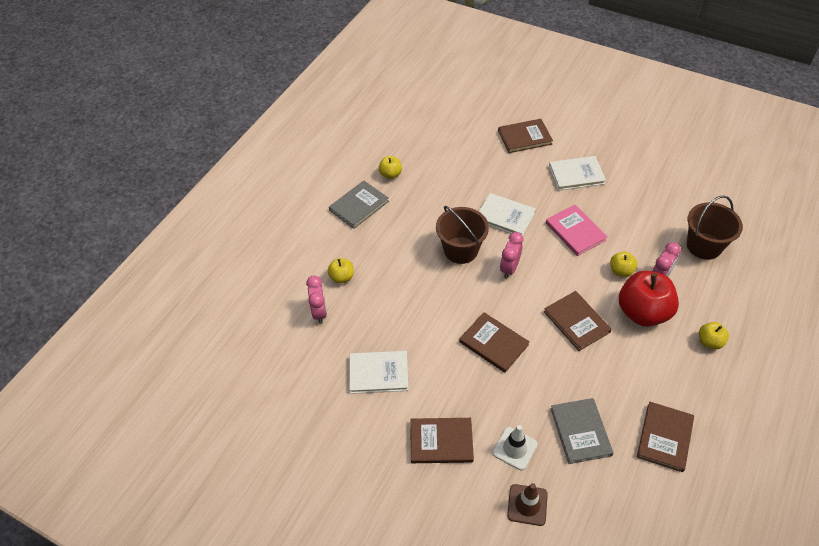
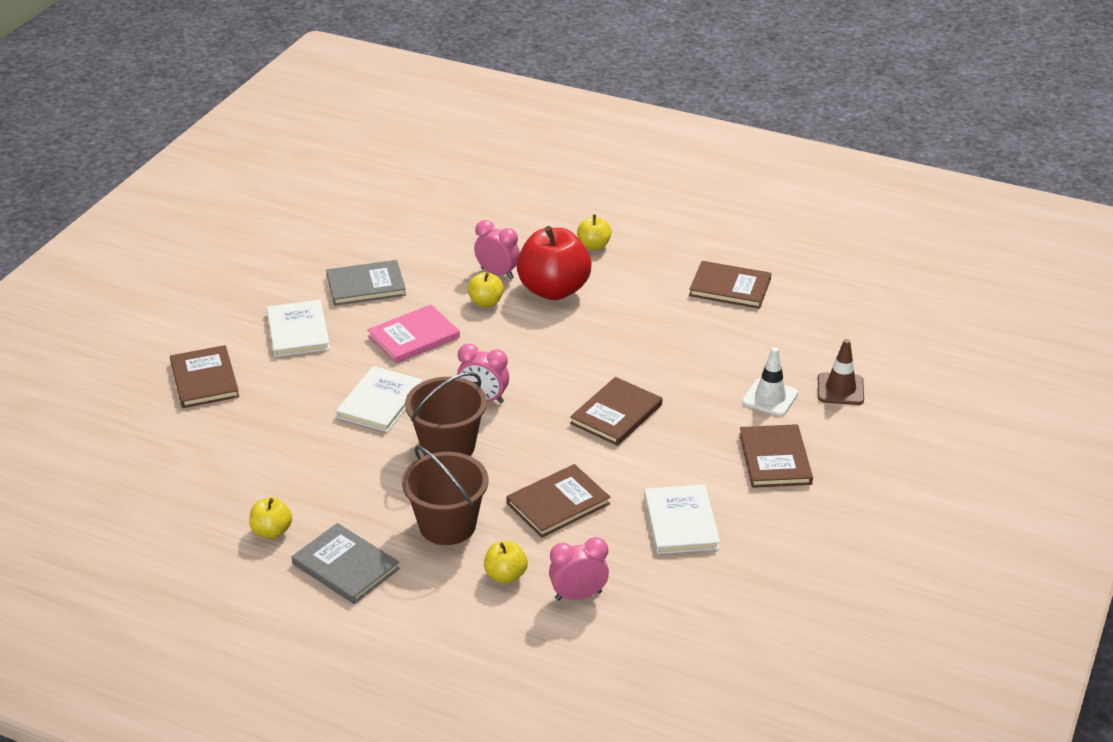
camera: 95 degrees left, 15 degrees down
(576, 322) = (573, 343): brown book -> brown book (558, 503)
(580, 432) = (736, 346): grey book -> grey book (366, 286)
(704, 246) = (442, 235): brown bucket -> brown bucket (447, 525)

